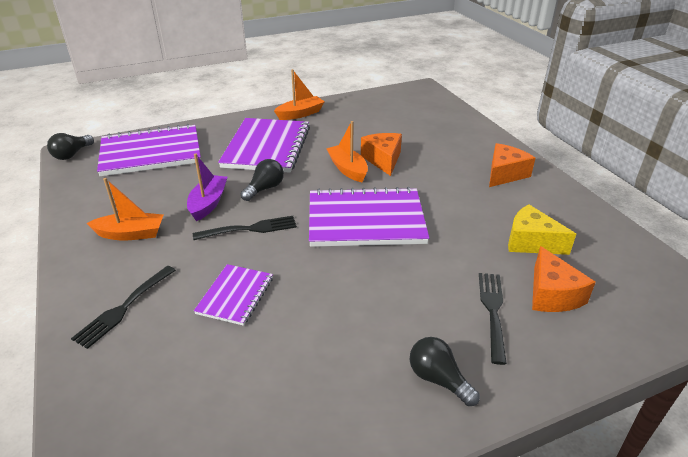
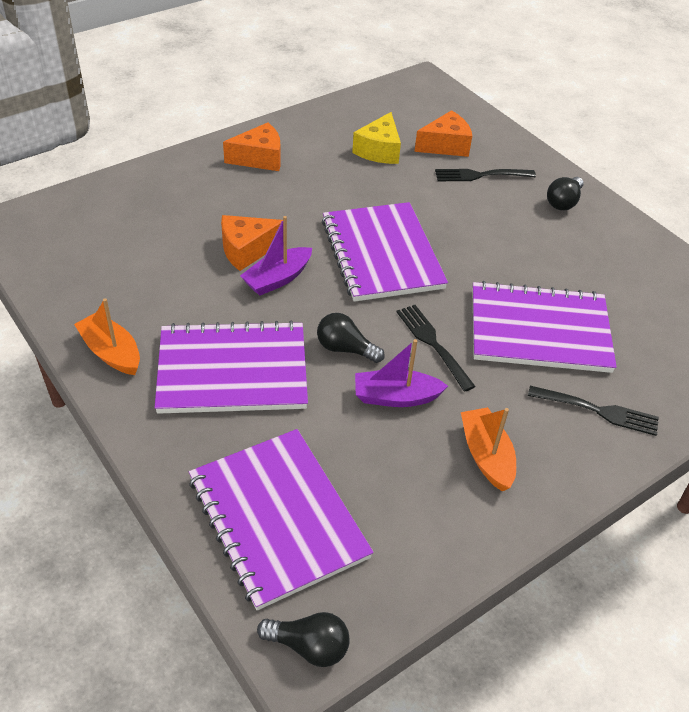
camera: 105 degrees left, 10 degrees up
(235, 295) = (539, 330): purple notebook -> purple notebook, size x1.89
(348, 169) = (277, 279): orange boat -> purple boat
(505, 174) = (259, 158): orange cheese -> orange cheese turned 135 degrees clockwise

